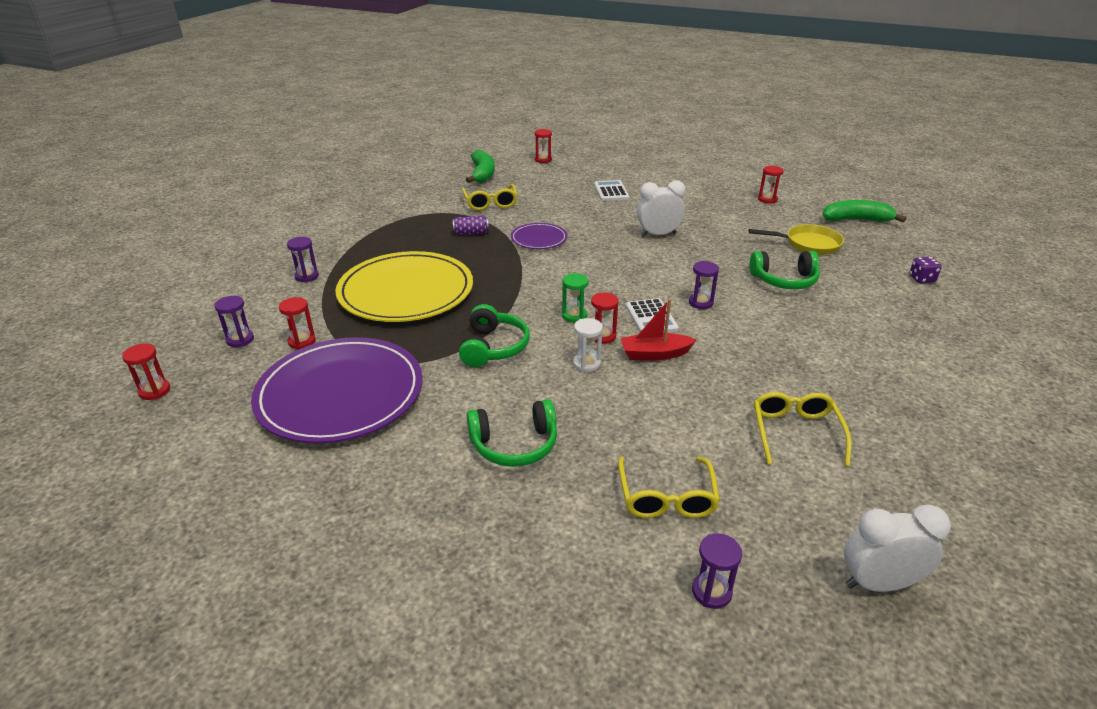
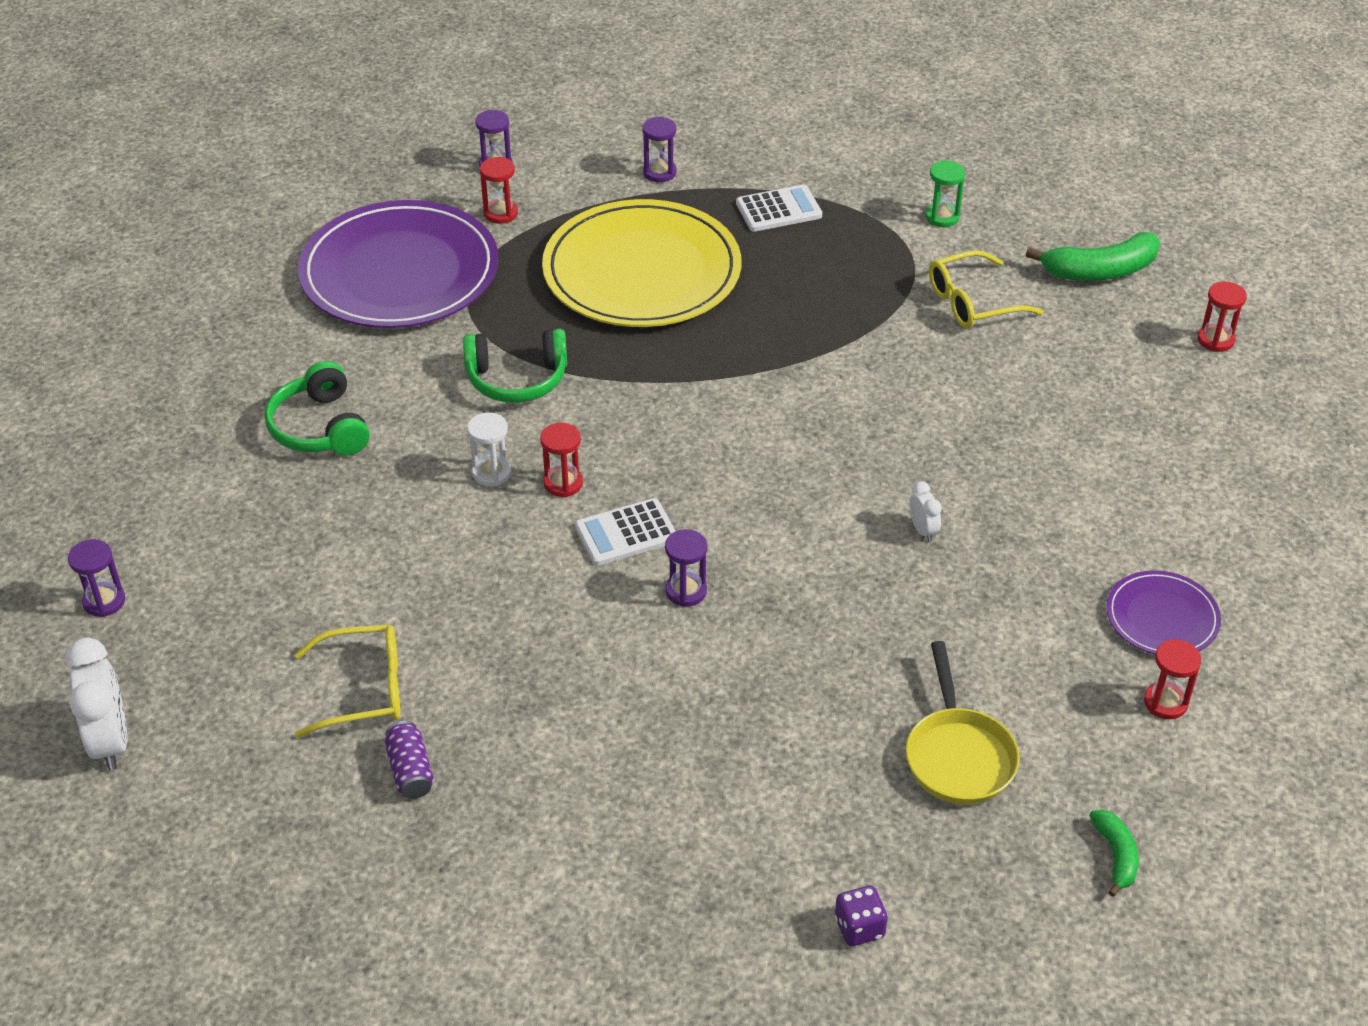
camera: 80 degrees right, 10 degrees up
(154, 391) = (389, 140): red hourglass -> none
(471, 233) = (847, 300): purple can -> purple can (410, 771)
(539, 238) = (853, 380): purple plate -> purple plate (1162, 617)
(574, 316) = (613, 448): green hourglass -> green hourglass (942, 217)
(611, 191) = (1096, 453): white calculator -> white calculator (778, 209)
(654, 354) = (527, 541): red boat -> none
(658, 235) = (922, 530): white clock -> white clock, size x0.50
(666, 497) = (238, 563): yellow glasses -> none
(784, 280) = (794, 706): green headphones -> none
(856, 220) = (1116, 855): green banana -> green banana, size x0.55

